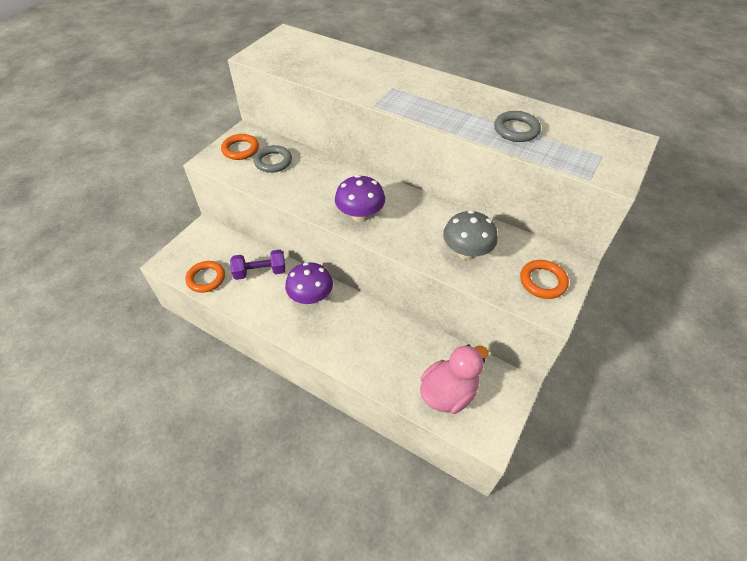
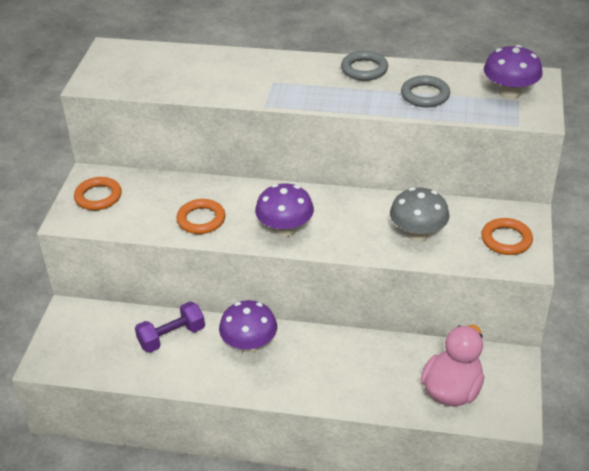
camera: 20 degrees left, 10 degrees down
(206, 278) = (108, 364): orange ring -> orange ring (201, 219)
(273, 161) = (148, 200): grey ring -> grey ring (364, 69)
(597, 147) = (509, 93): none -> purple mushroom

